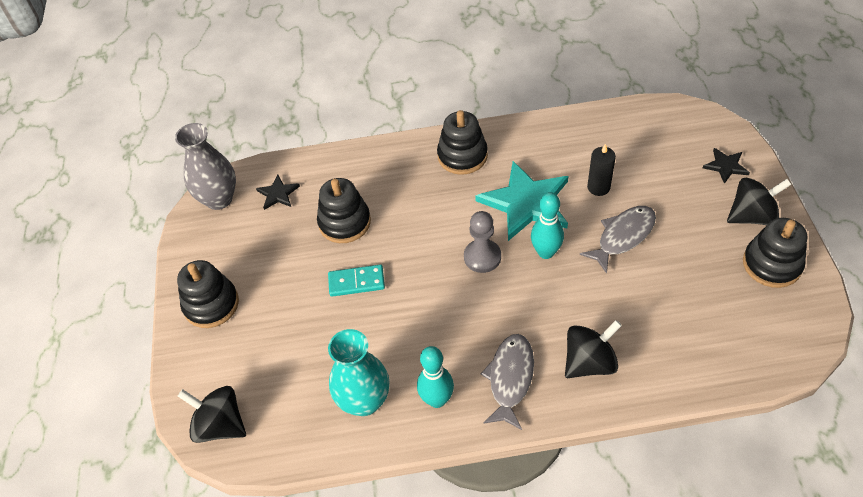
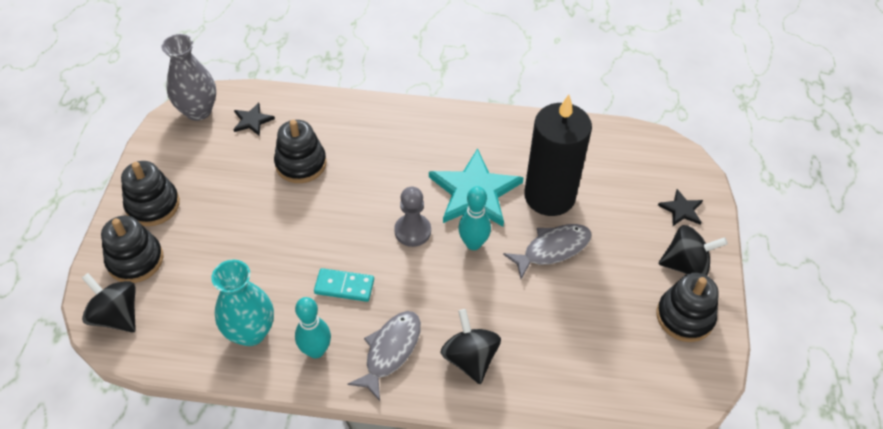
camera: 10 degrees right, 0 degrees up
(356, 282) = (289, 221): turquoise domino -> turquoise domino (344, 286)
(462, 156) = (434, 131): black stacking toy -> black stacking toy (135, 260)
(589, 362) = (470, 358): black spinning top -> black spinning top turned 90 degrees counterclockwise
(598, 187) = (549, 196): black candle -> black candle, size x2.27

